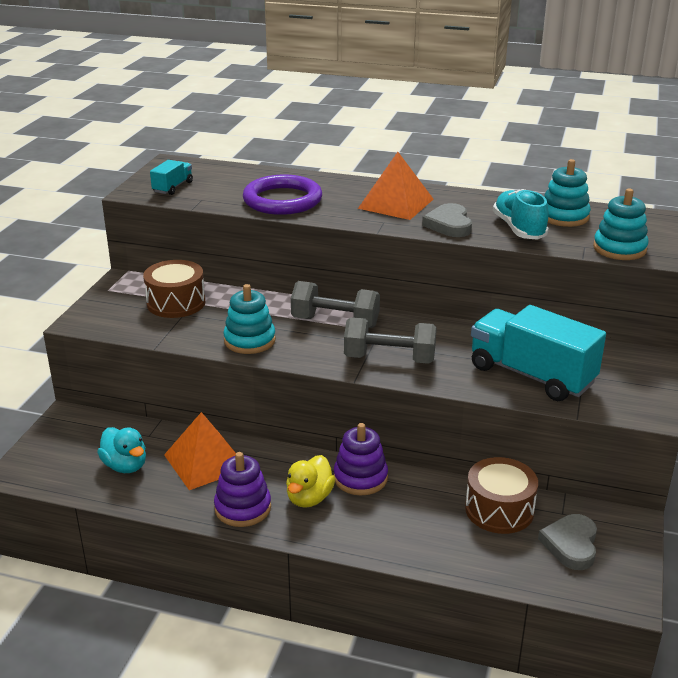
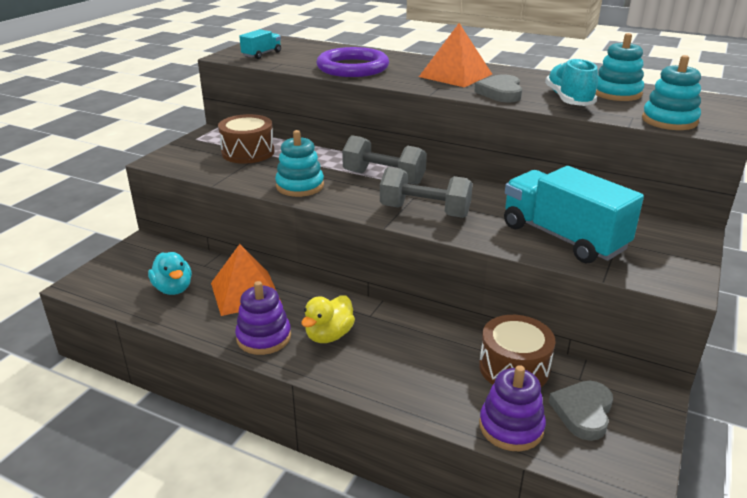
camera: 10 degrees right, 0 degrees up
(360, 478) = (383, 322): purple stacking toy -> purple stacking toy (511, 427)

